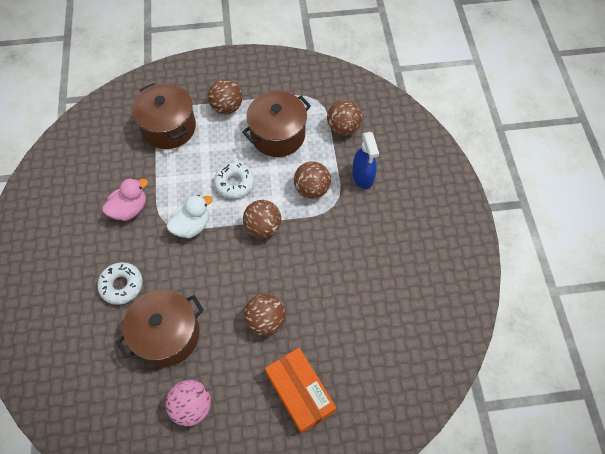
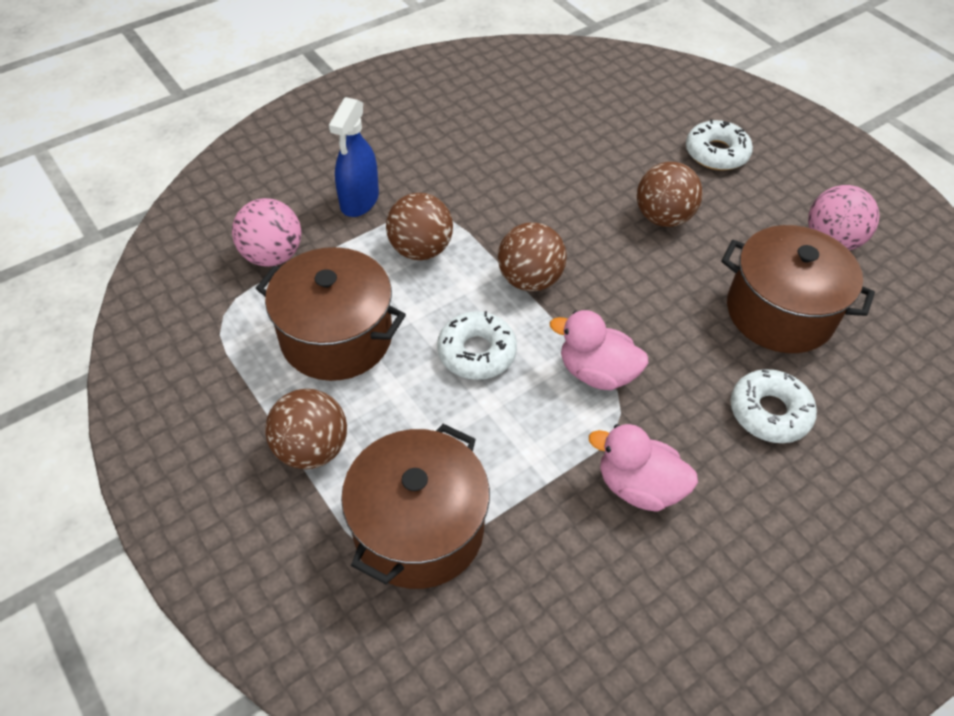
camera: 120 degrees left, 10 degrees down
(192, 225) = (596, 372): white duck -> pink duck
(300, 392) = (716, 153): orange box -> white donut
(343, 128) = (272, 255): brown ball -> pink ball
(362, 177) = (359, 201): blue spray bottle -> blue spray bottle turned 150 degrees clockwise

